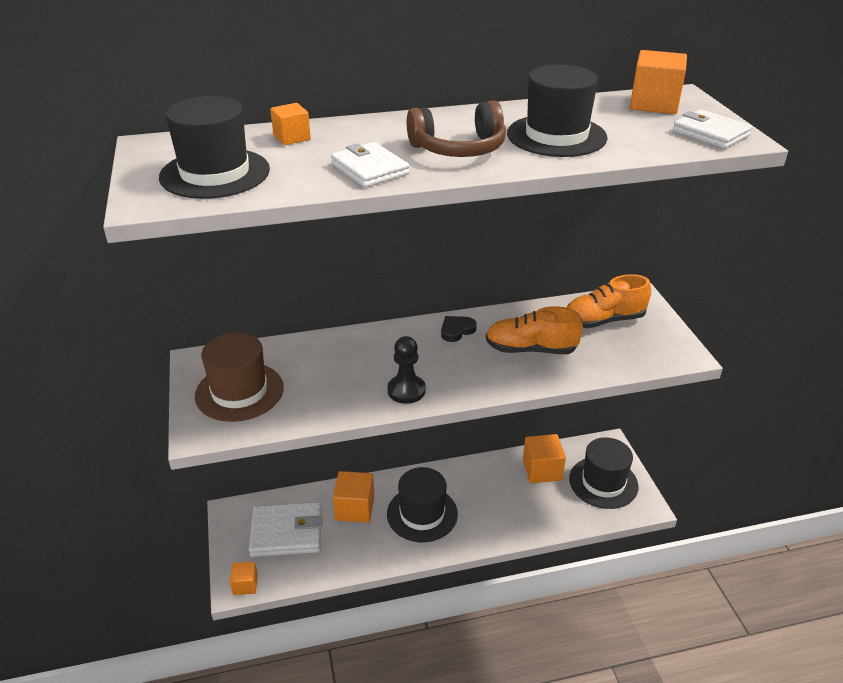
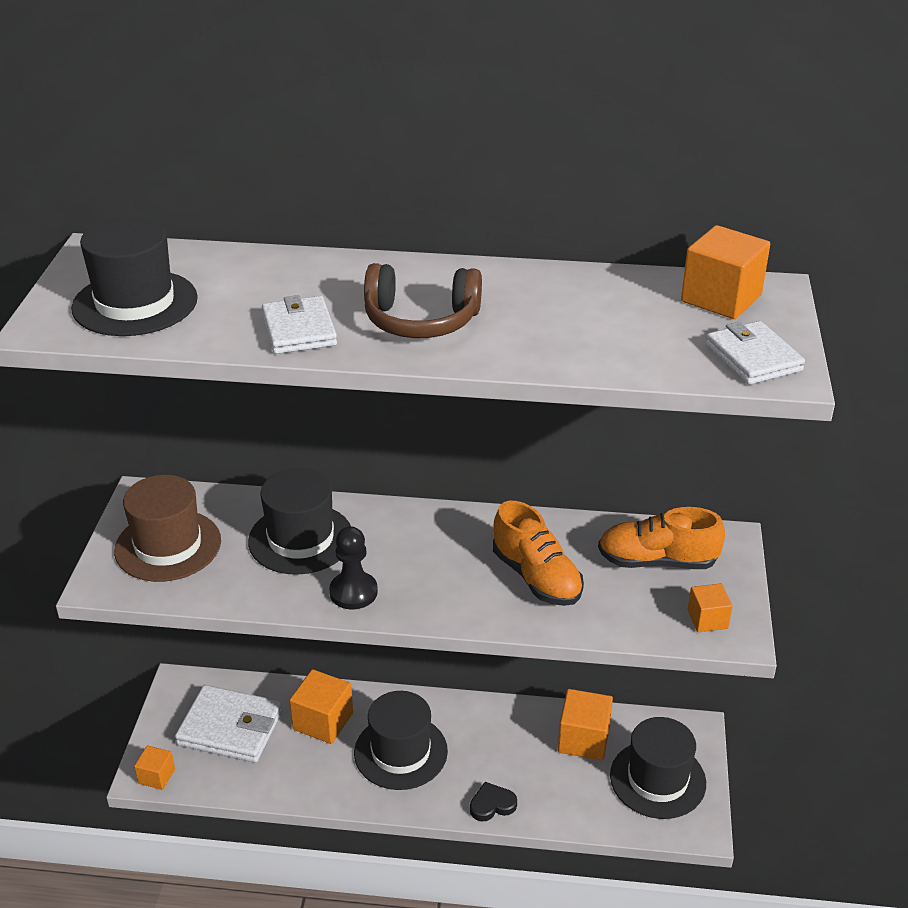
camera: 20 degrees right, 0 degrees up
(292, 137) = (248, 269): orange cube -> orange cube (707, 619)
(456, 330) = (460, 529): black heart -> black heart (492, 805)
(531, 349) = (536, 577): orange shoe -> orange shoe turned 150 degrees counterclockwise
(556, 136) = (552, 324): black hat -> black hat (301, 539)

